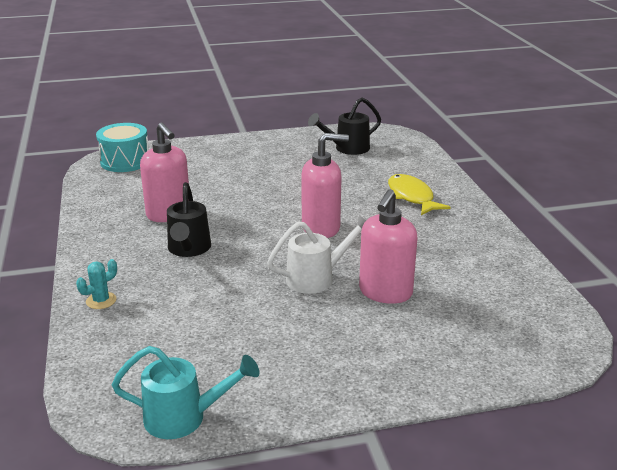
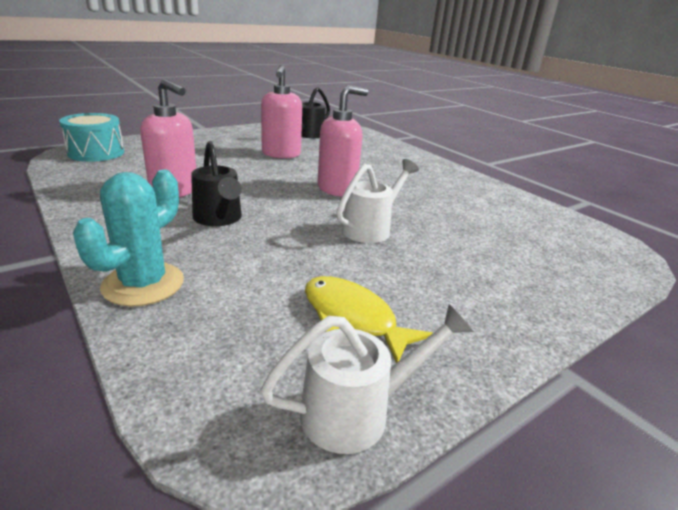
camera: 25 degrees left, 0 degrees up
(101, 301) = (143, 284): turquoise cactus -> turquoise cactus, size x1.98
(183, 417) = (356, 412): turquoise watering can -> white watering can
(385, 292) = (443, 232): pink soap dispenser -> pink soap dispenser (281, 154)
(411, 197) = (389, 162): yellow fish -> yellow fish (353, 318)

